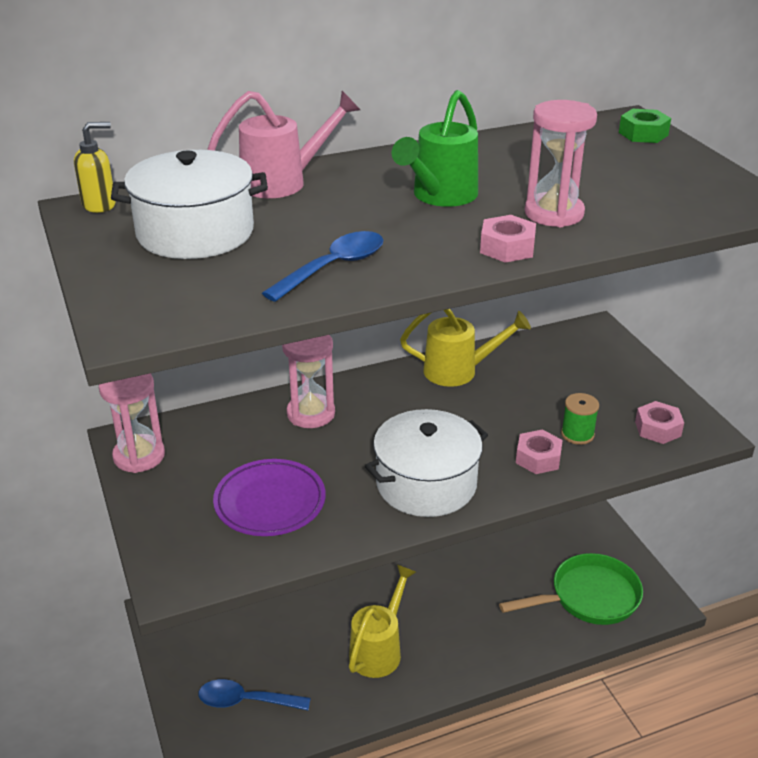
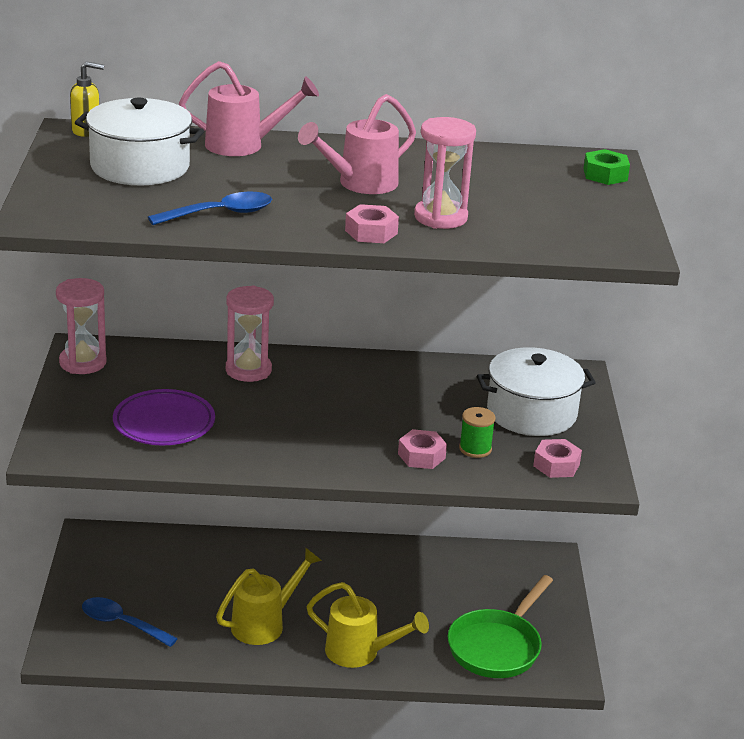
camera: 20 degrees right, 5 degrees down
(426, 484) = (305, 447): white pot -> white pot (531, 413)
(440, 196) = (360, 184): green watering can -> pink watering can
(458, 371) = (409, 372): yellow watering can -> yellow watering can (359, 652)
(589, 597) = (497, 647): green pan -> green pan turned 120 degrees clockwise

